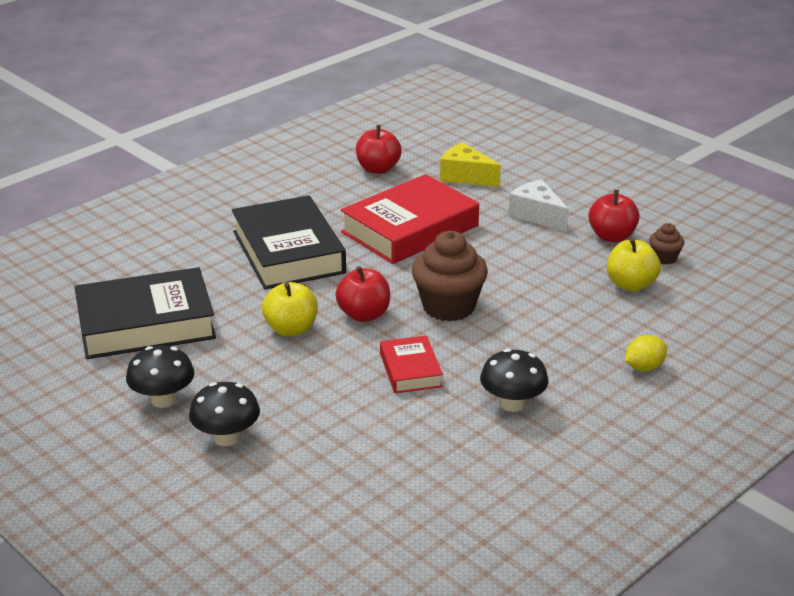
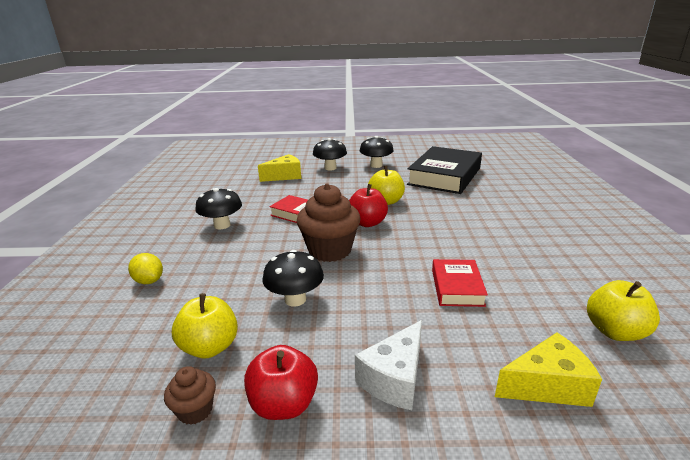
camera: 135 degrees right, 5 degrees down
(288, 252) = (478, 229): black book -> none
(316, 461) = (285, 176): none -> yellow cheese
(378, 169) = (615, 331): red apple -> yellow apple
(410, 229) = (457, 287): red book -> red book, size x0.51
(536, 283) = (295, 299): none -> black mushroom
(537, 215) = (395, 378): white cheese -> white cheese turned 120 degrees clockwise
(644, 367) = (149, 281): yellow lemon -> yellow lemon turned 60 degrees counterclockwise

